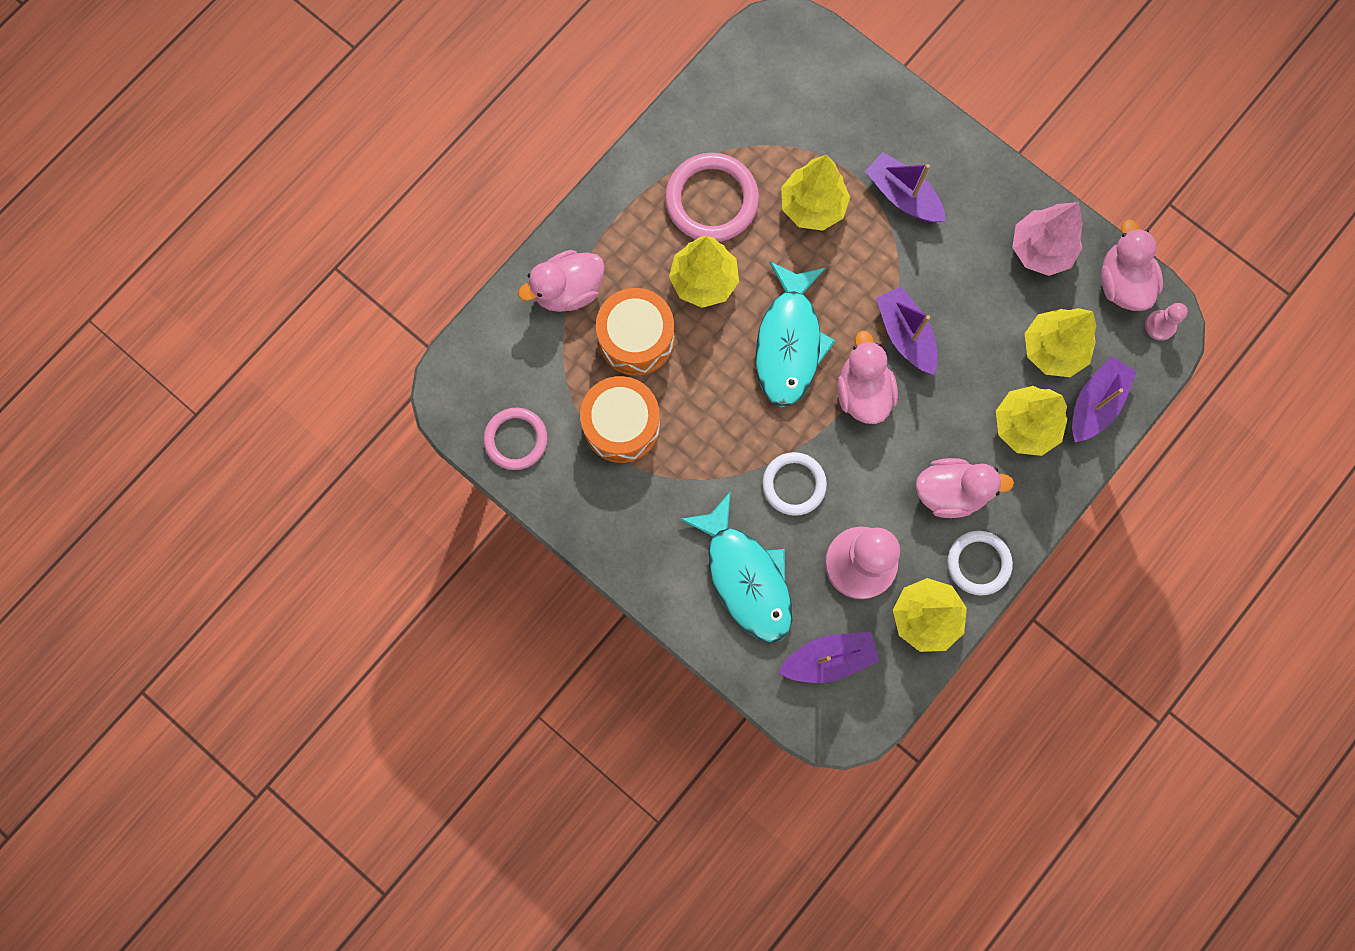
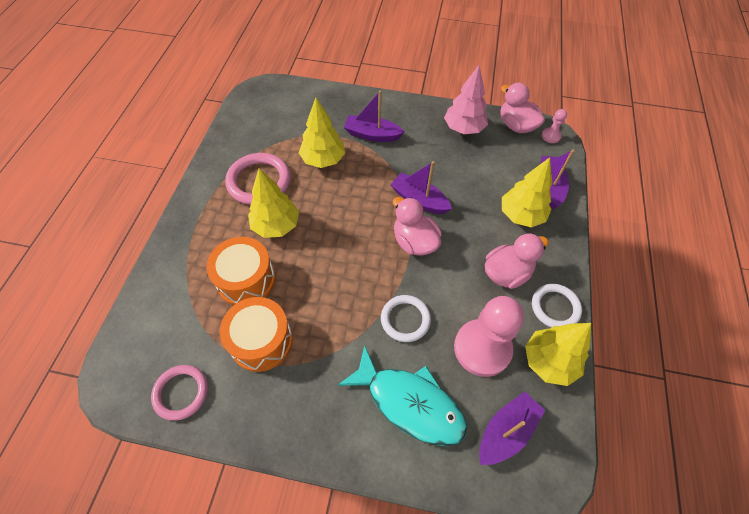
camera: 30 degrees left, 20 degrees down
(568, 290) = (183, 272): pink duck -> none
(789, 343) = (351, 236): turquoise fish -> none
(1053, 349) = (506, 170): yellow tree -> none

